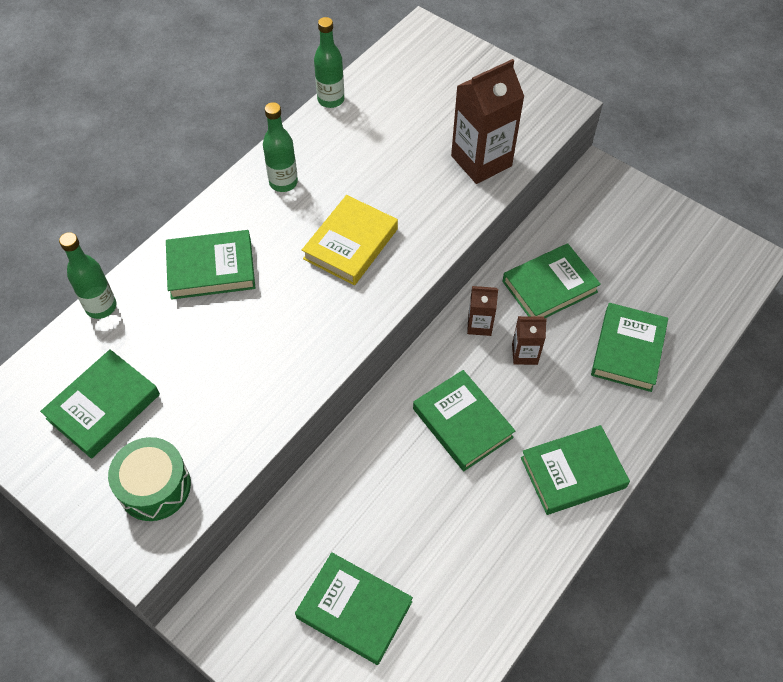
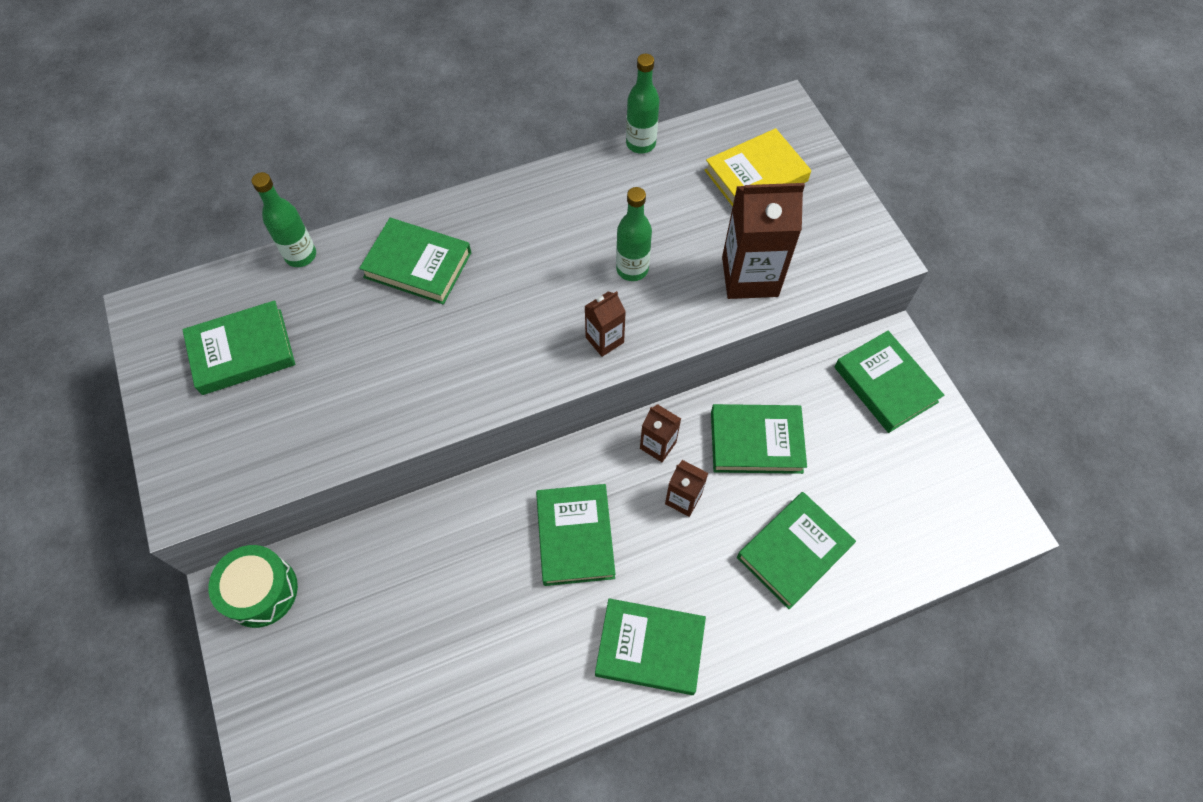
camera: 30 degrees right, 5 degrees up
(154, 486) = (235, 450): green drum -> green drum (261, 591)
(283, 182) = (539, 209): green bottle -> green bottle (632, 269)
(350, 244) = (561, 302): yellow book -> yellow book (756, 175)
(354, 610) = (358, 661): green book -> green book (885, 384)
(404, 255) = (604, 340): none -> brown carton

